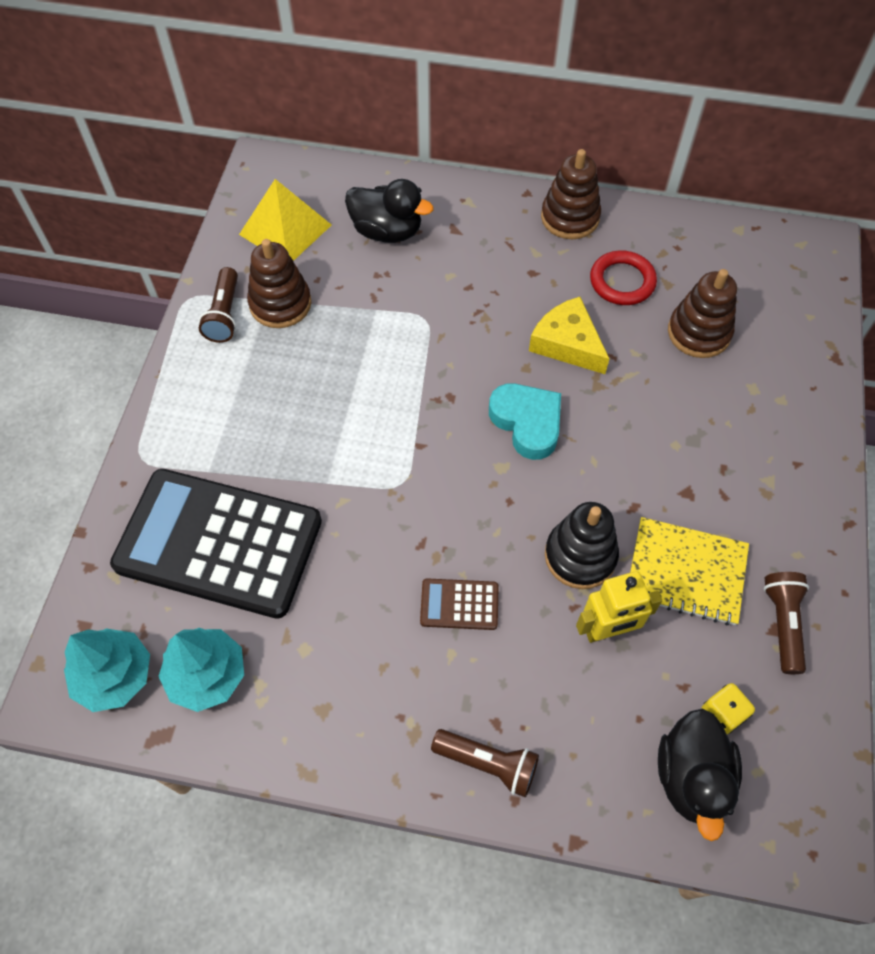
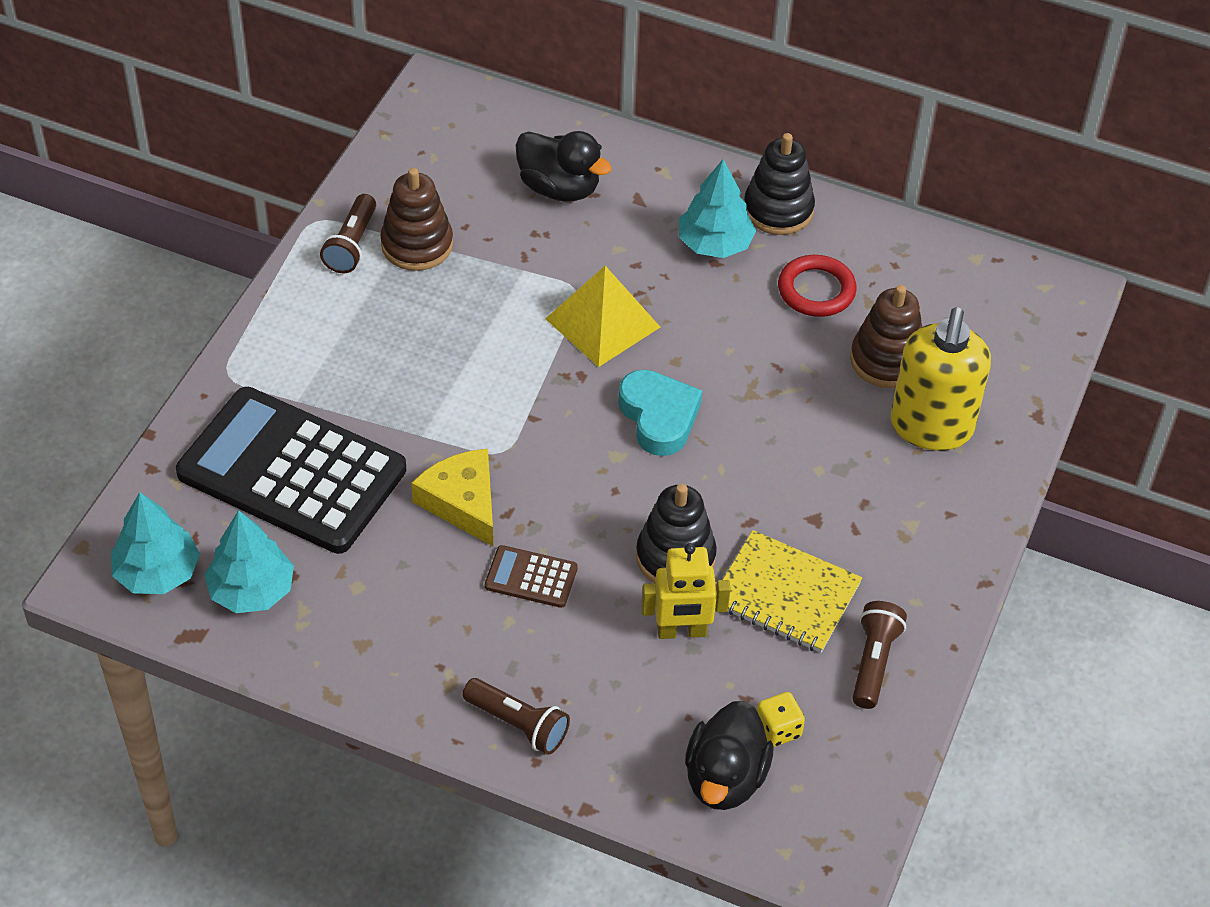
camera: 10 degrees right, 10 degrees down
(285, 229) = (442, 166): yellow pyramid -> yellow pyramid (602, 323)
(527, 256) = (714, 244): none -> turquoise tree
(567, 343) = (730, 344): yellow cheese -> yellow cheese (462, 502)
(570, 217) = (778, 210): brown stacking toy -> black stacking toy
(754, 386) = (931, 427): none -> yellow soap dispenser

